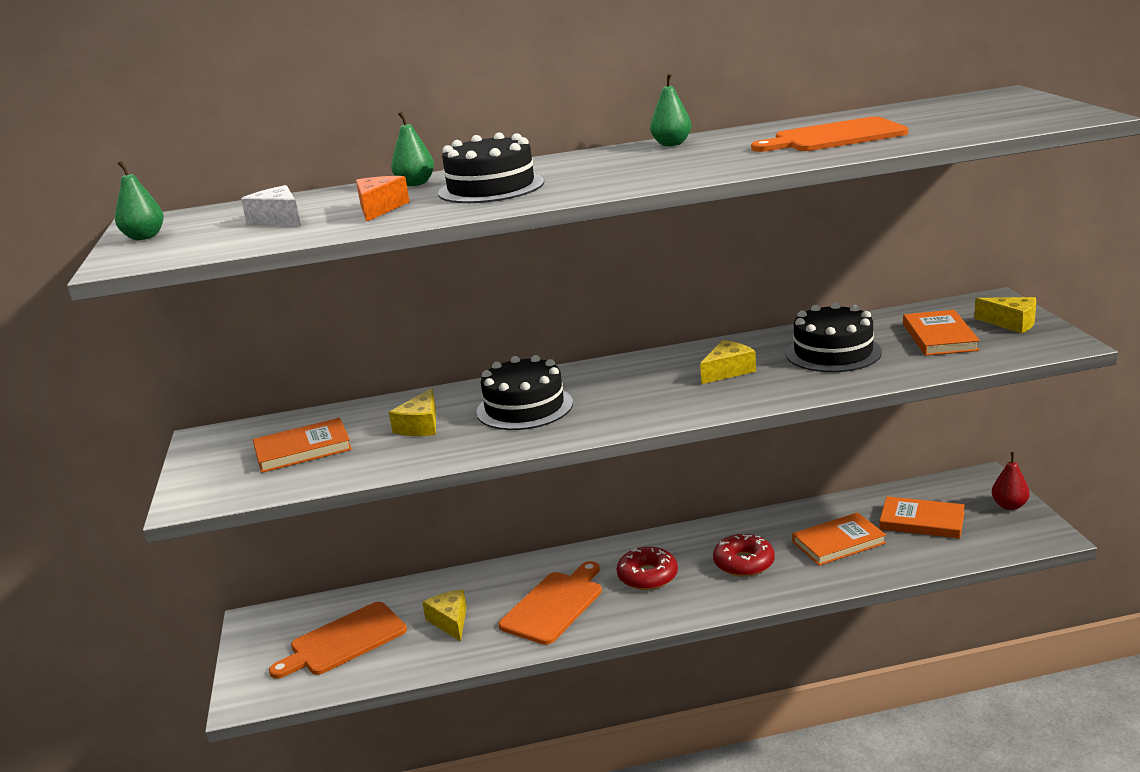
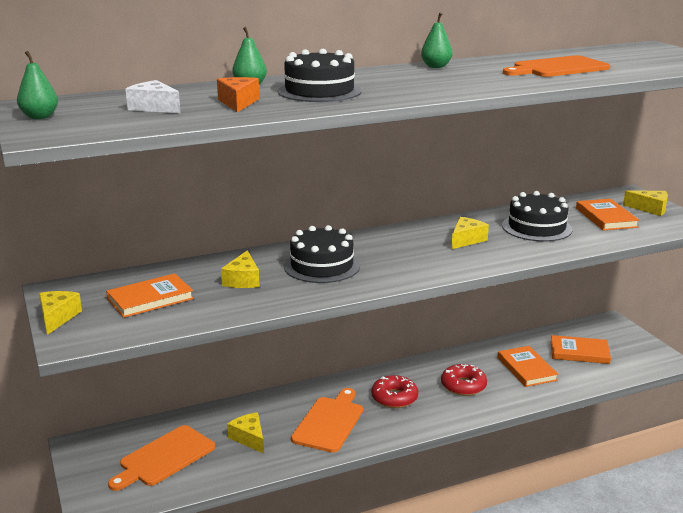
camera: 15 degrees left, 0 degrees up
(190, 472) = (57, 318): none -> yellow cheese
(838, 542) = (526, 369): orange book -> orange book turned 75 degrees counterclockwise
(1009, 506) = (635, 340): red pear -> none

